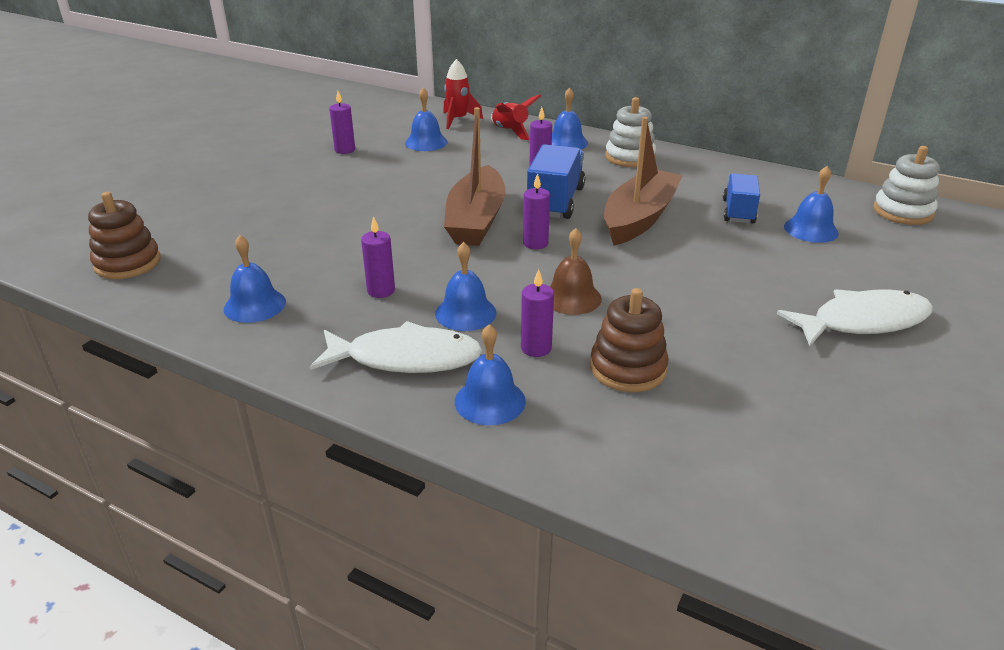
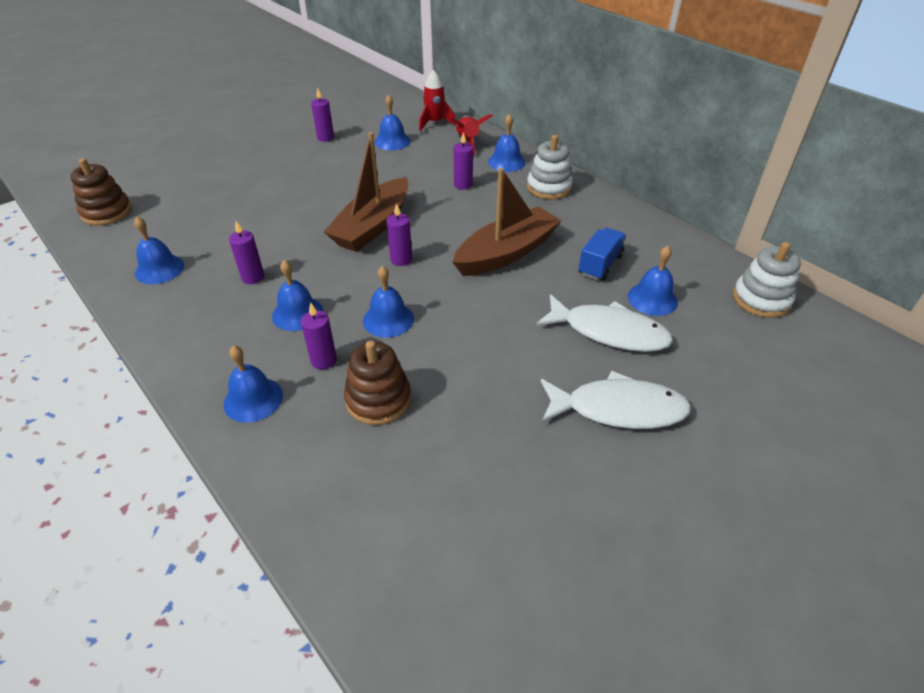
camera: 20 degrees right, 10 degrees up
(406, 358) = (224, 344): white fish -> white fish (609, 332)
(555, 201) = (449, 221): blue truck -> none
(571, 297) = (388, 319): brown bell -> blue bell

